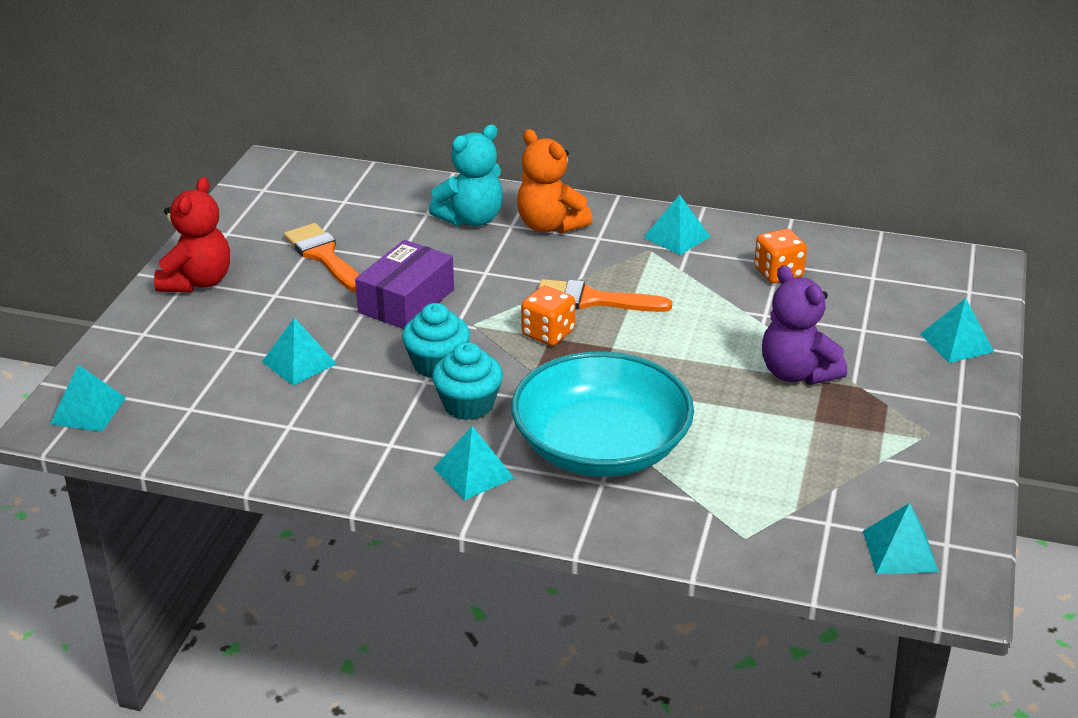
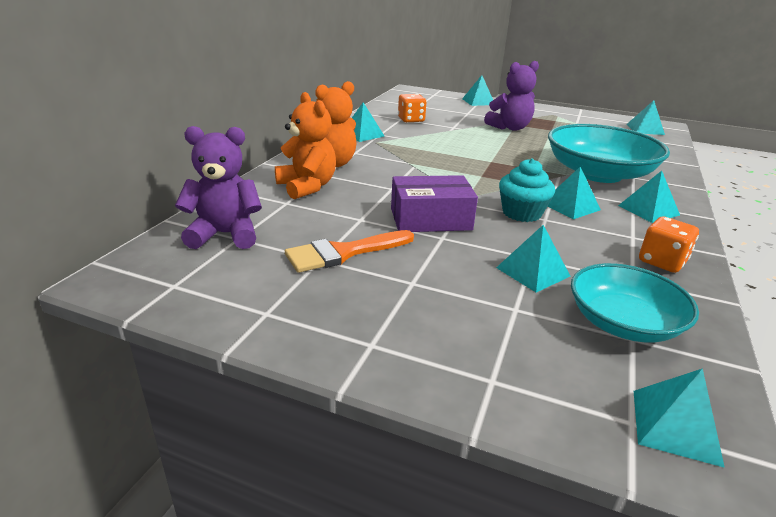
camera: 85 degrees left, 5 degrees down
(197, 282) = (375, 335): red teddy bear -> none
(212, 407) = (623, 323): none -> turquoise bowl
(349, 194) = (225, 234): none -> purple teddy bear
(406, 301) = (430, 219): purple box -> purple box turned 45 degrees counterclockwise
(468, 405) = (570, 206): turquoise cupcake -> turquoise pyramid
(471, 219) = (307, 187): turquoise teddy bear -> orange teddy bear
(548, 333) = (476, 176): orange dice -> orange dice (662, 262)
(592, 300) = (435, 161): orange brush -> none

